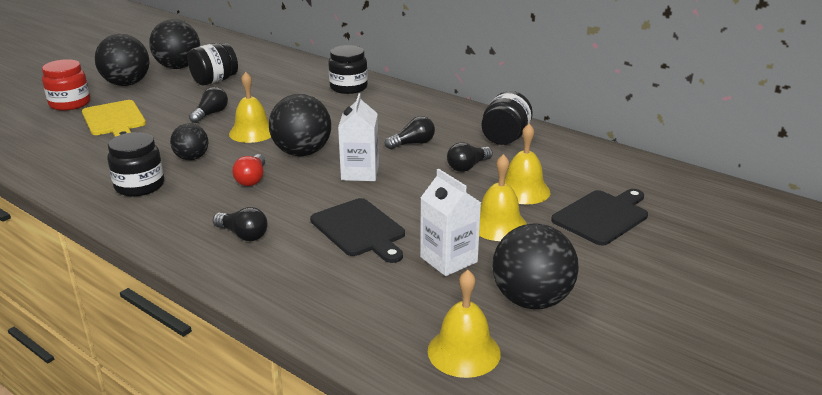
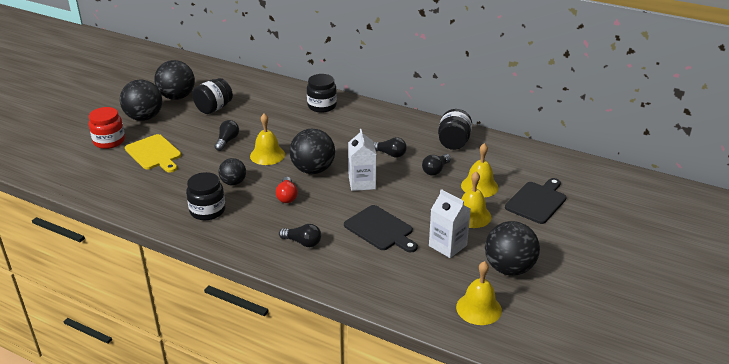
camera: 10 degrees left, 5 degrees up
(412, 144) = (390, 154): black light bulb -> black light bulb turned 60 degrees clockwise

